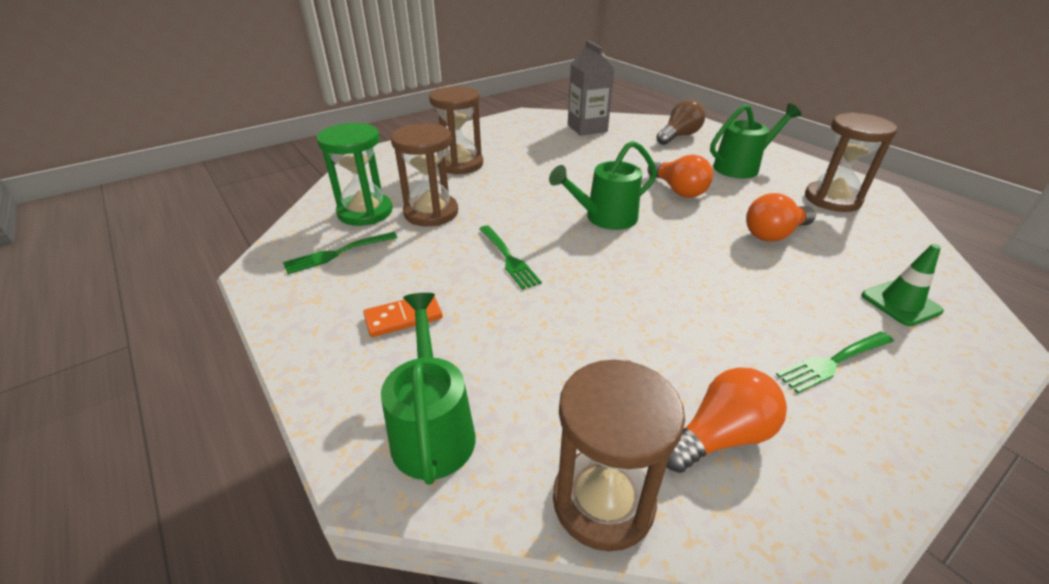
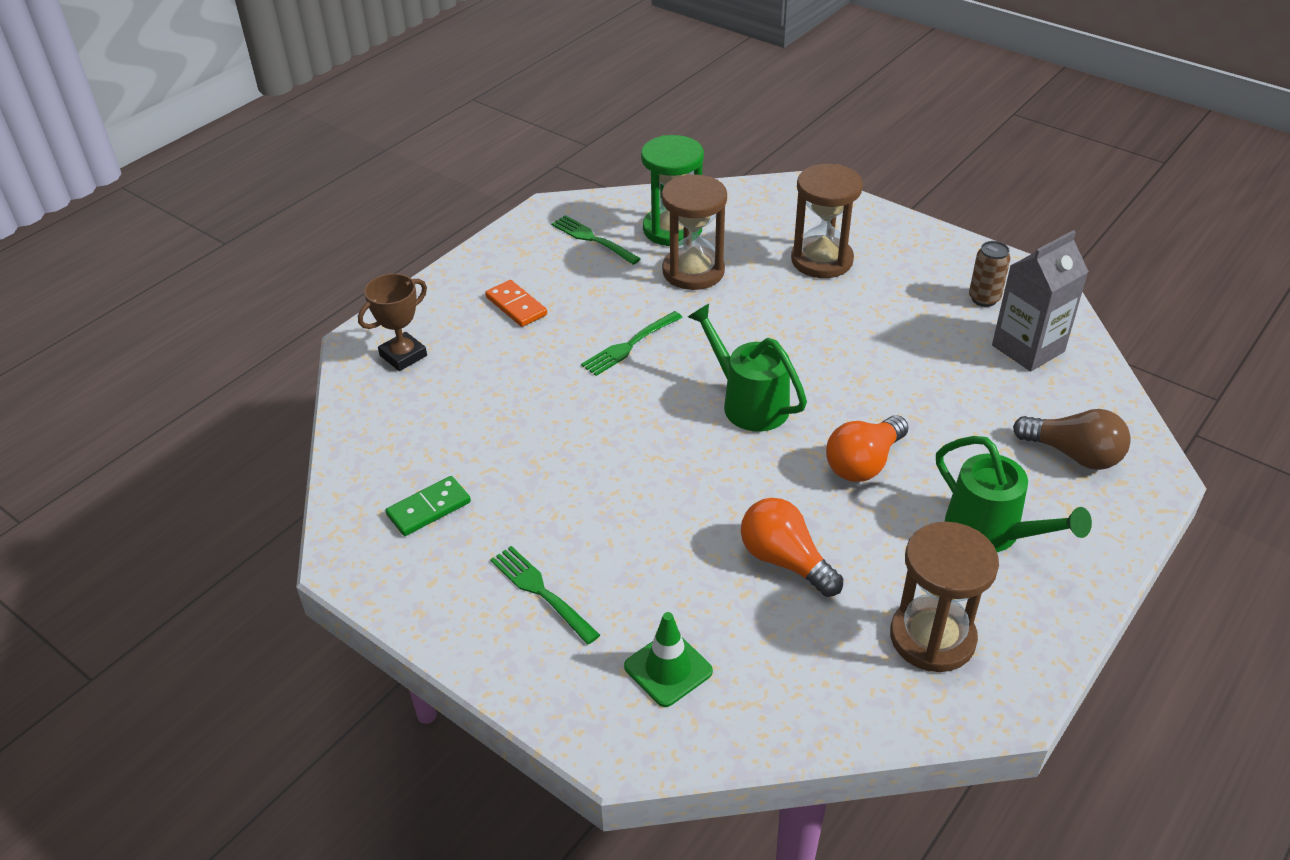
camera: 75 degrees right, 5 degrees up
(432, 428) = (403, 355): green watering can -> brown trophy
(536, 129) = (984, 299): none -> brown can
(603, 501) = (359, 449): brown hourglass -> none
(720, 436) = (429, 509): orange light bulb -> green domino

